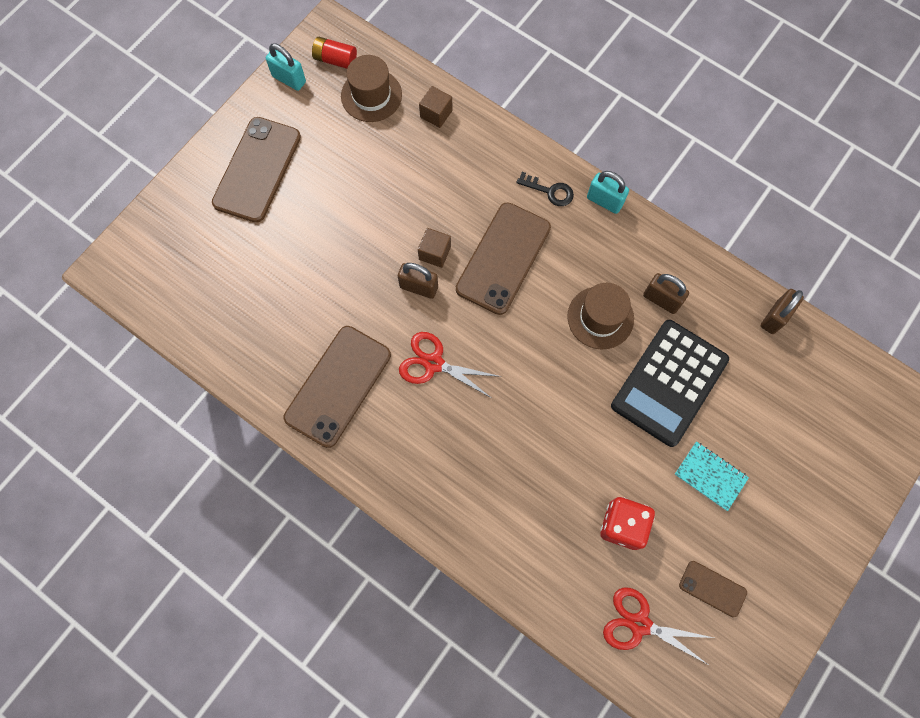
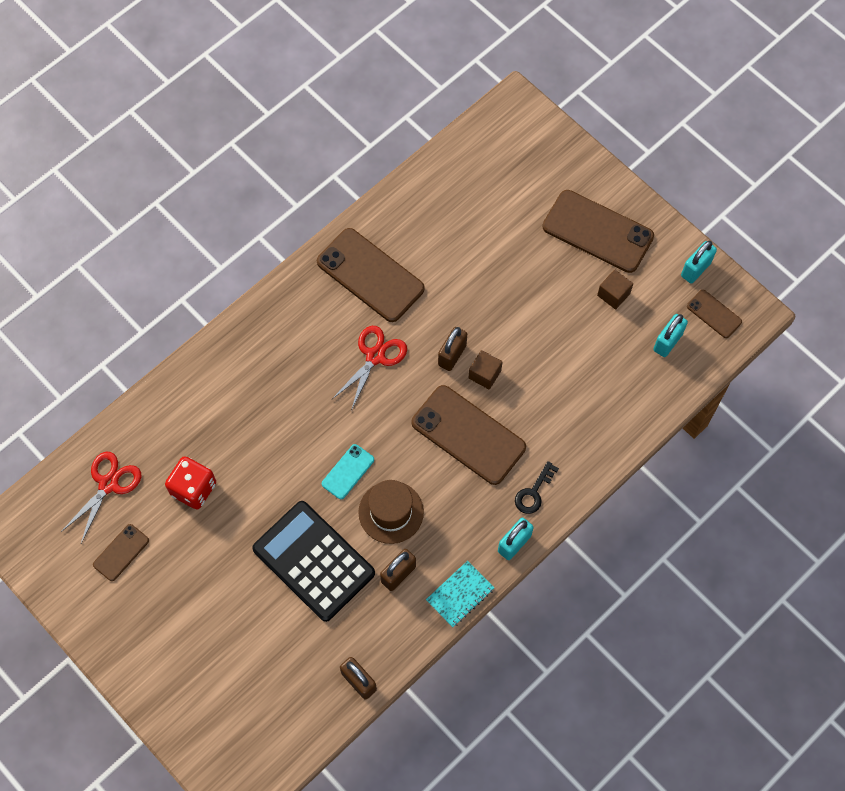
camera: 100 degrees right, 5 degrees down
(335, 60) = (714, 314): red battery -> brown phone
(371, 95) = (667, 342): brown hat -> turquoise padlock
(436, 114) = (638, 399): brown cube -> brown cube (613, 294)
(567, 367) = (348, 472): none -> turquoise phone
(710, 476) = (218, 576): turquoise notebook -> turquoise notebook (460, 594)

